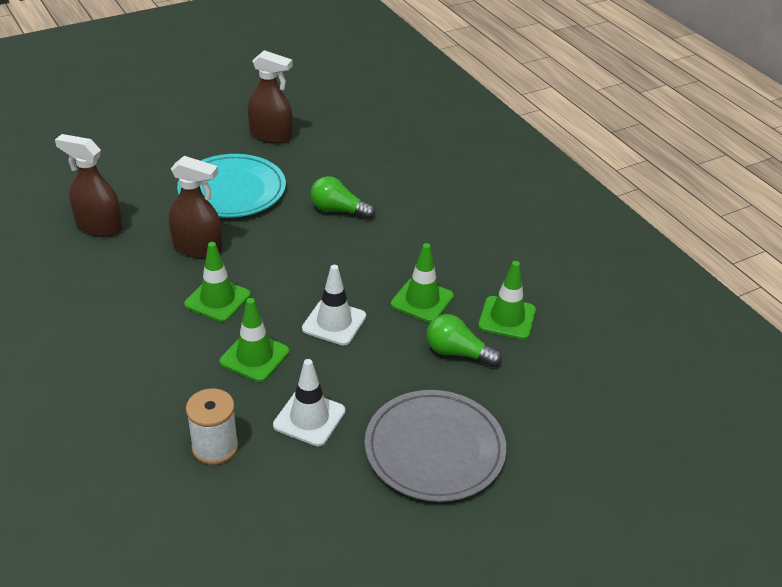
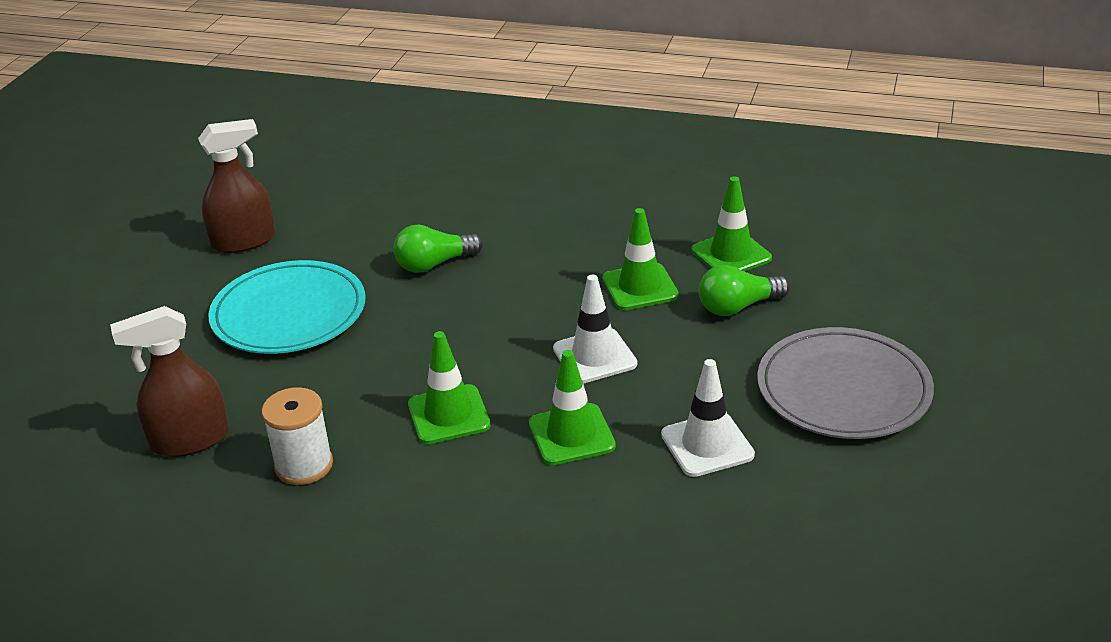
camera: 40 degrees left, 5 degrees down
(198, 248) = (344, 386): brown spray bottle -> none
(215, 447) = (667, 531): white spool -> white spool (304, 465)

